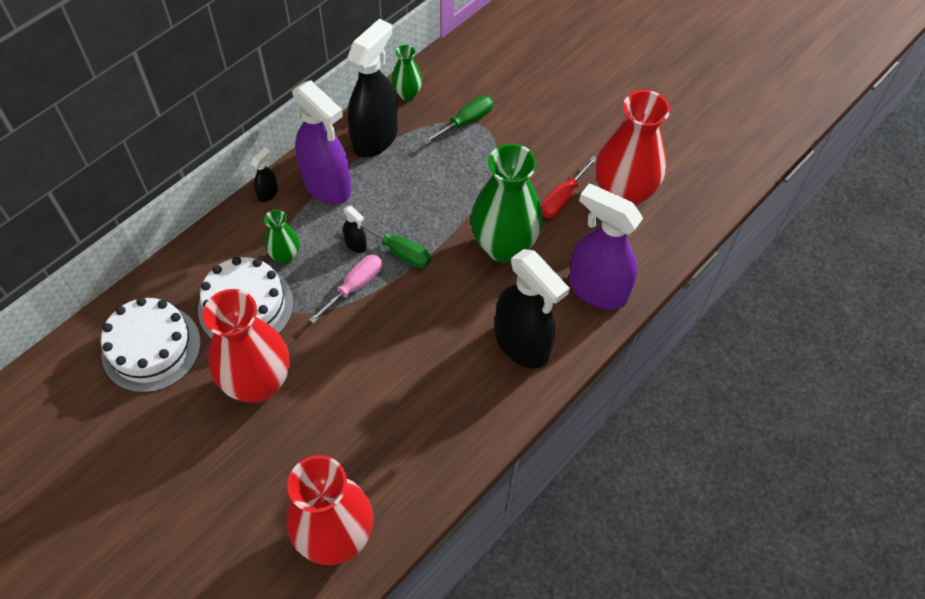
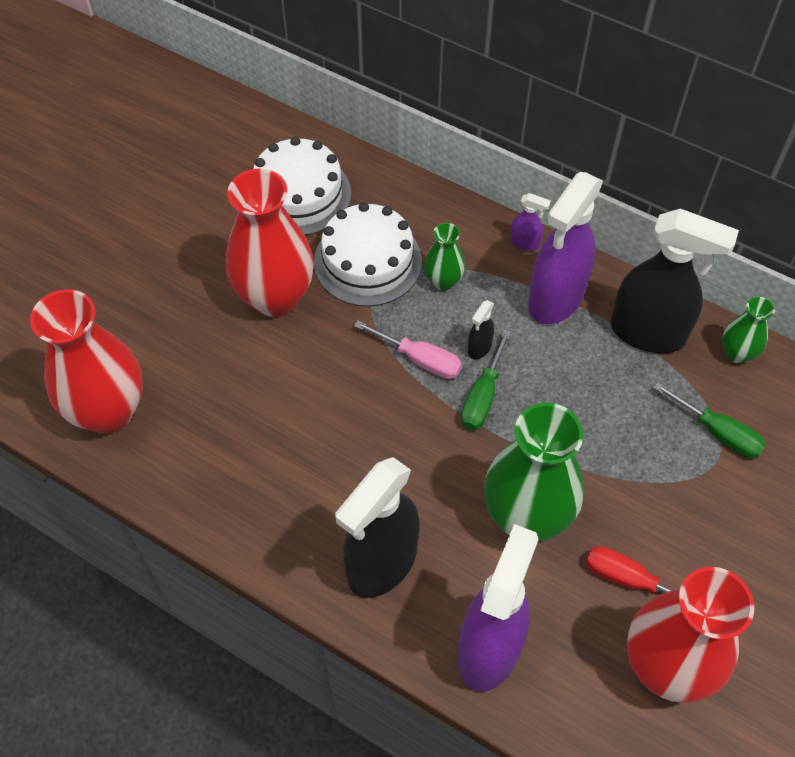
camera: 80 degrees right, 0 degrees up
(268, 193) = (525, 243): black spray bottle -> purple spray bottle

